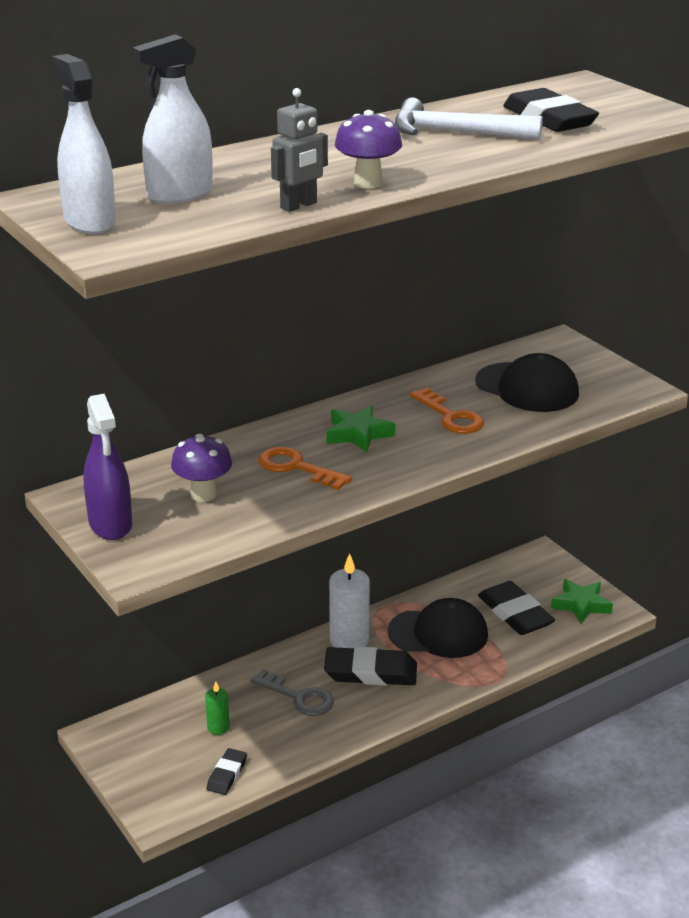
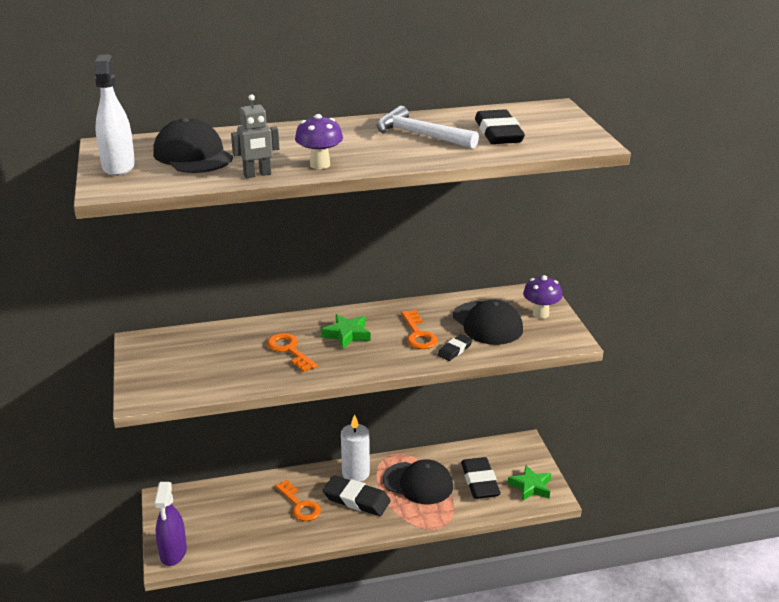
camera: 20 degrees right, 0 degrees up
(110, 524) = (147, 365): purple spray bottle -> purple spray bottle (173, 552)
(179, 194) = (193, 155): white spray bottle -> black cap
(203, 494) = (217, 357): purple mushroom -> purple mushroom (540, 314)
(218, 727) = (237, 512): green candle -> none
(227, 774) = (224, 546): black eraser -> black eraser (455, 350)
(298, 697) = (300, 505): grey key -> orange key

